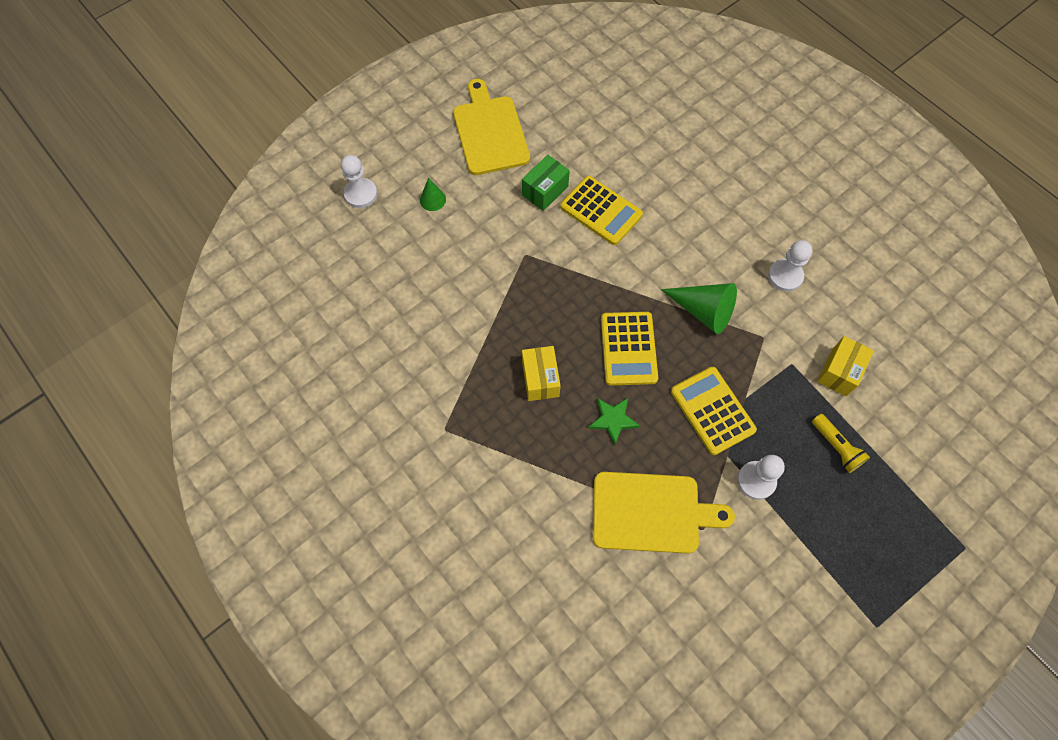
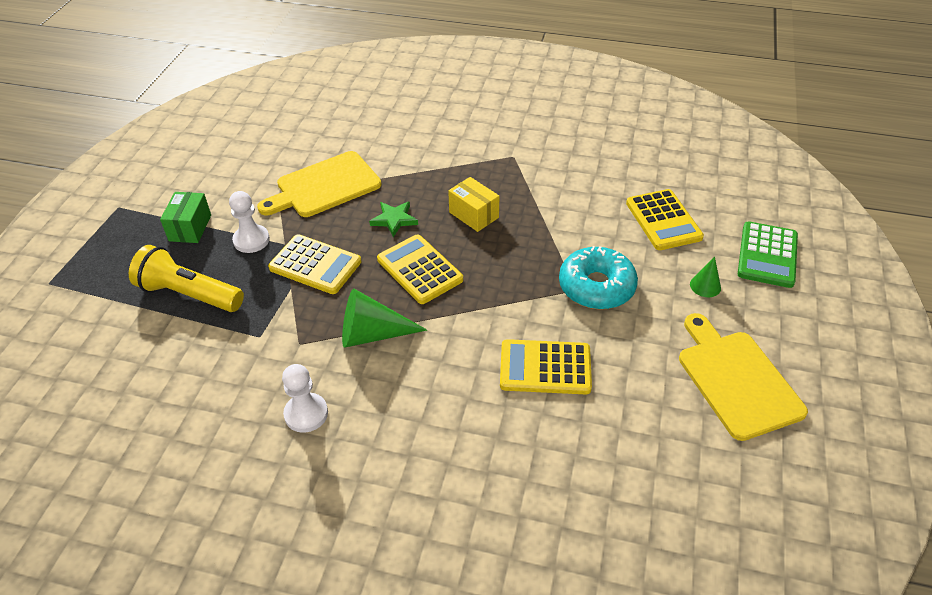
camera: 145 degrees right, 20 degrees down
(361, 194) = (767, 255): white pawn -> green calculator
(396, 271) = (663, 220): none -> yellow calculator
(489, 132) = (736, 380): yellow cutting board -> yellow cutting board turned 150 degrees counterclockwise
(508, 247) = (596, 287): none -> turquoise donut
(545, 191) = (617, 354): green box -> green box (190, 228)
(836, 447) = (189, 294): yellow flashlight -> yellow flashlight, size x1.75
(839, 372) = (207, 353): yellow box -> none

